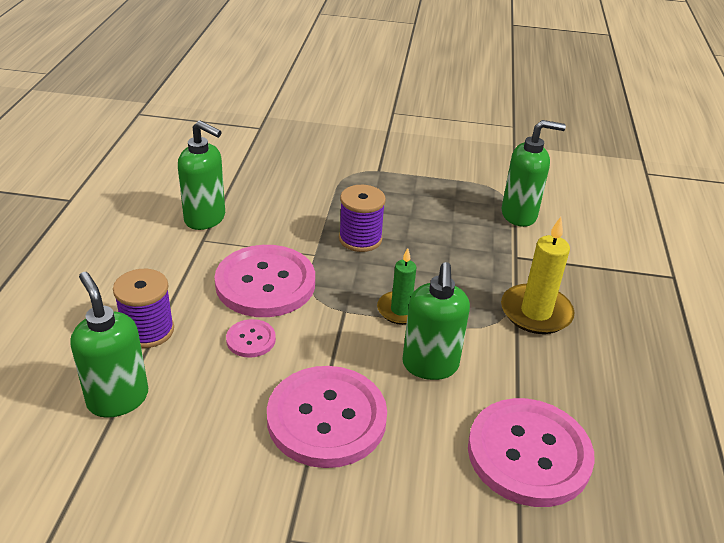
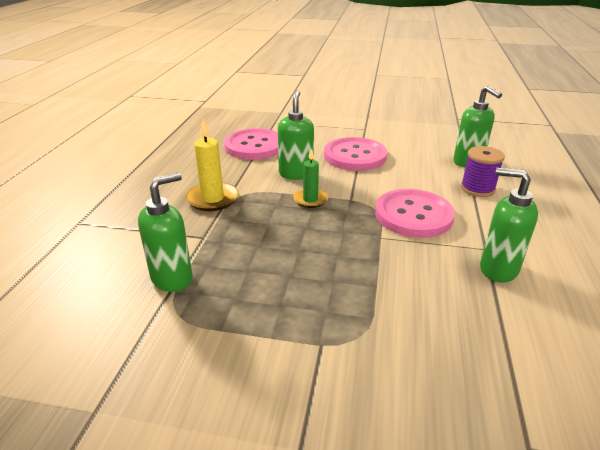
camera: 175 degrees left, 5 degrees down
(251, 340) = (409, 185): pink button -> none
(360, 239) = (341, 251): purple spool -> none
(519, 215) = (172, 278): green soap dispenser -> green soap dispenser turned 135 degrees clockwise

